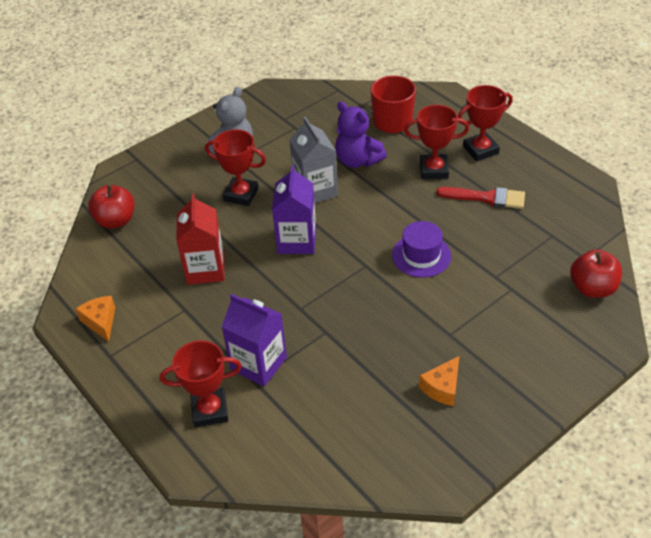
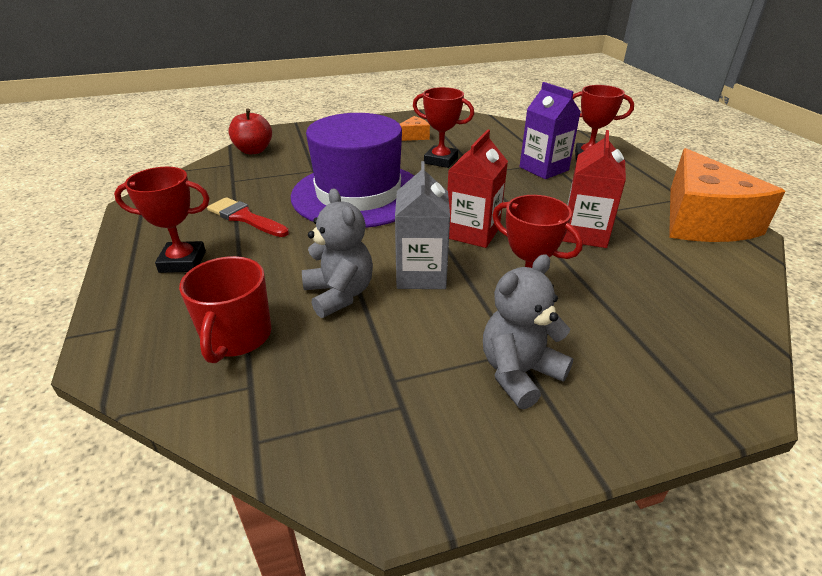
camera: 160 degrees left, 10 degrees down
(100, 321) = (702, 220): orange cheese -> orange cheese, size x2.39
(116, 220) = (717, 313): red apple -> none
(297, 241) = (472, 232): purple carton -> red carton
(357, 160) = (339, 294): purple teddy bear -> grey teddy bear
(421, 255) = (358, 194): purple hat -> purple hat, size x2.22
(434, 170) = (262, 256): red trophy -> red trophy (440, 160)

